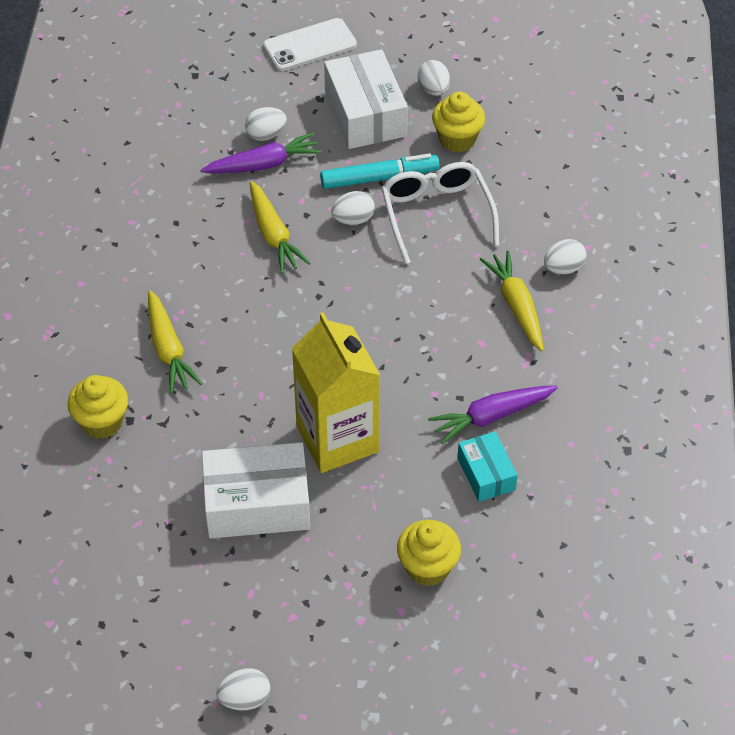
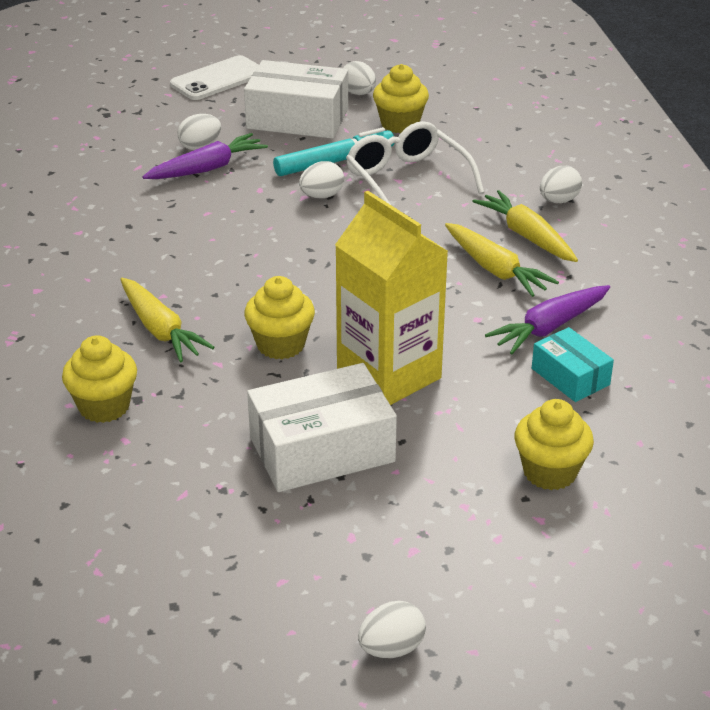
camera: 15 degrees left, 15 degrees down
(260, 387) = (280, 345): none -> yellow cupcake
(273, 235) = (241, 220): yellow carrot -> yellow carrot (495, 269)
(365, 114) = (297, 118): white box -> white box turned 45 degrees counterclockwise

